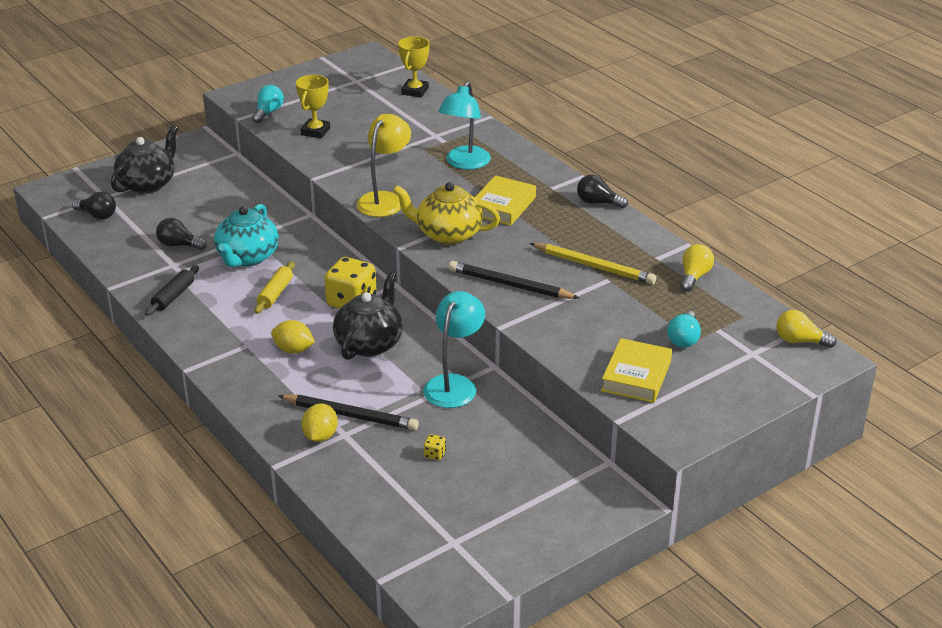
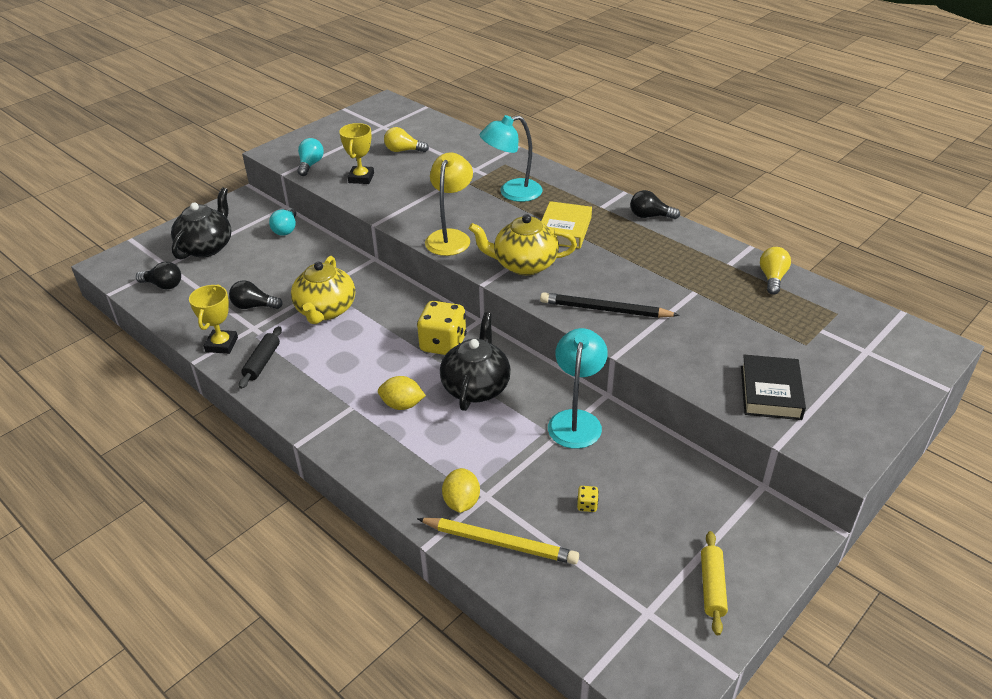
camera: 10 degrees left, 5 degrees up
(247, 257) = (325, 310): turquoise teapot -> yellow teapot
(275, 293) = (365, 345): yellow rolling pin -> yellow rolling pin (712, 587)
(350, 415) = (485, 472): black pencil -> none
(415, 91) = (440, 130): yellow trophy -> yellow trophy (222, 345)
(464, 163) = (512, 193): turquoise lamp -> turquoise lamp turned 60 degrees clockwise
(594, 267) = (676, 280): yellow pencil -> yellow pencil (500, 543)
(636, 376) = (770, 392): yellow book -> black book
(683, 339) = (795, 344): turquoise light bulb -> turquoise light bulb (286, 229)
(800, 341) = (902, 332): yellow light bulb -> yellow light bulb (403, 150)

